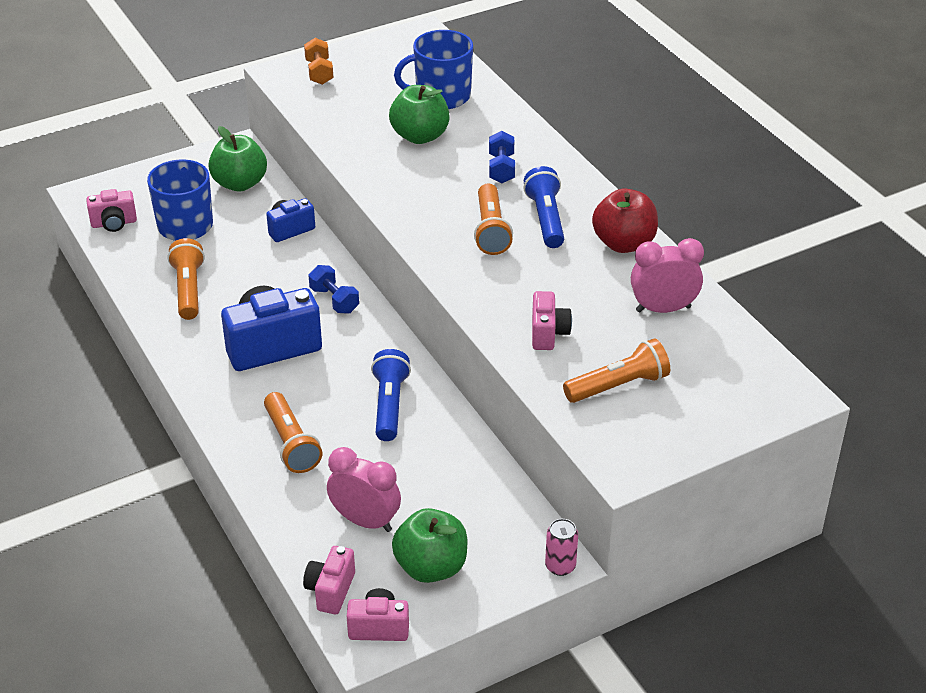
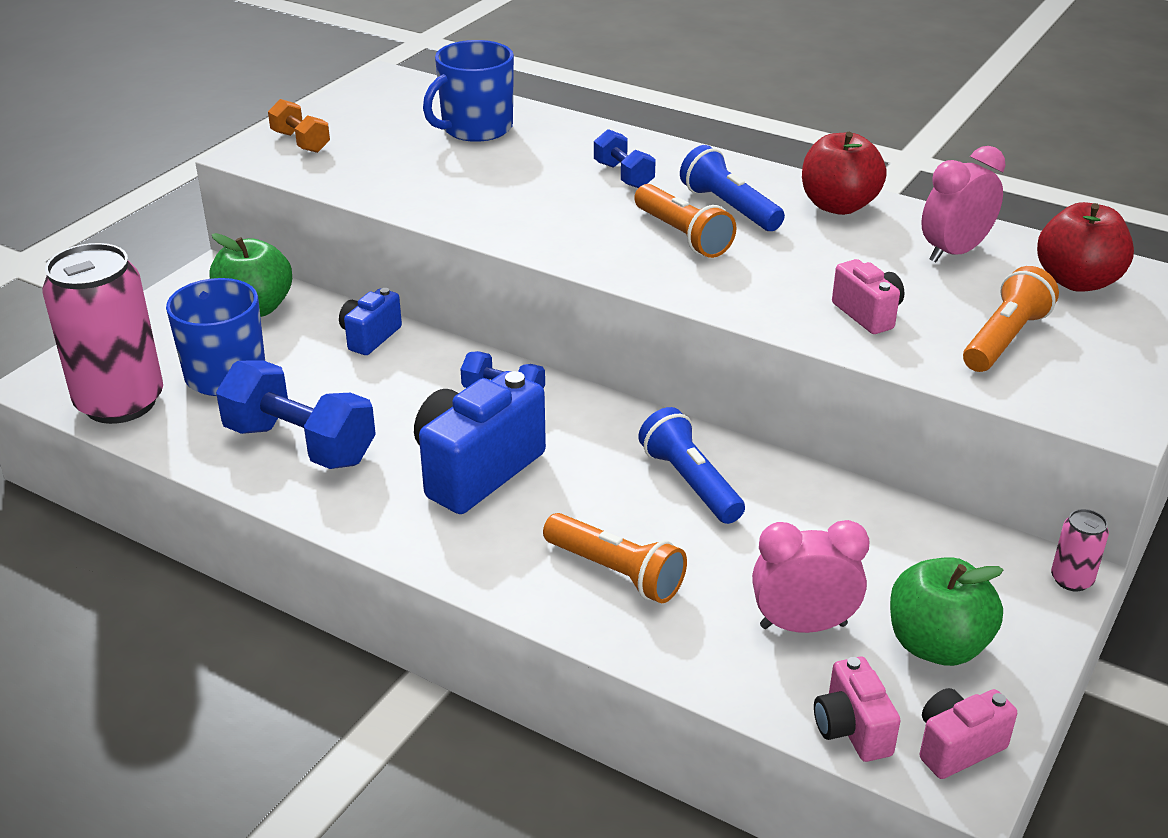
camera: 30 degrees left, 5 degrees down
(114, 223) = (120, 402): pink camera -> pink can
(188, 290) = (300, 444): orange flashlight -> blue dumbbell
(420, 136) = (494, 170): green apple -> none
(724, 363) = (1077, 281): none -> red apple

